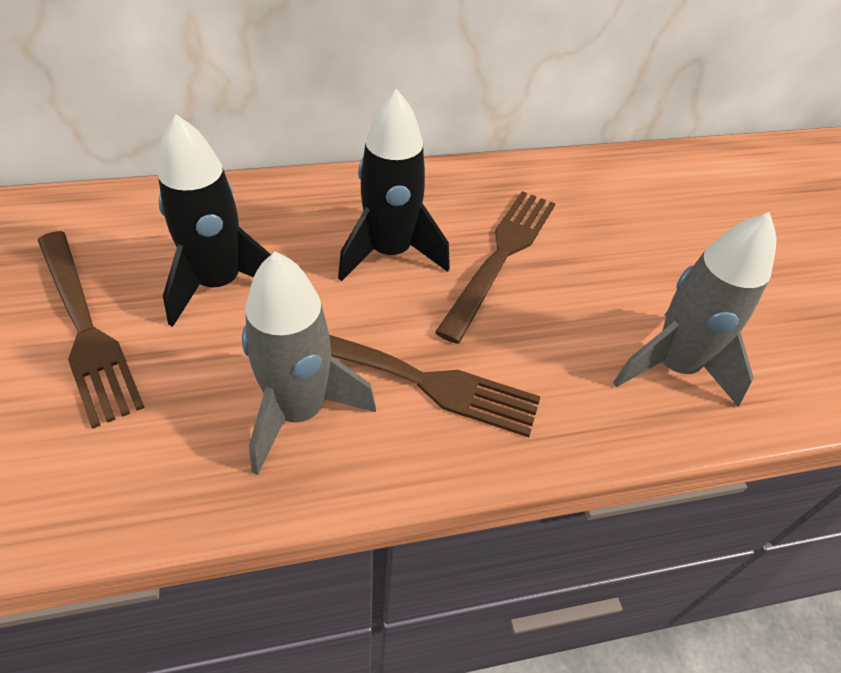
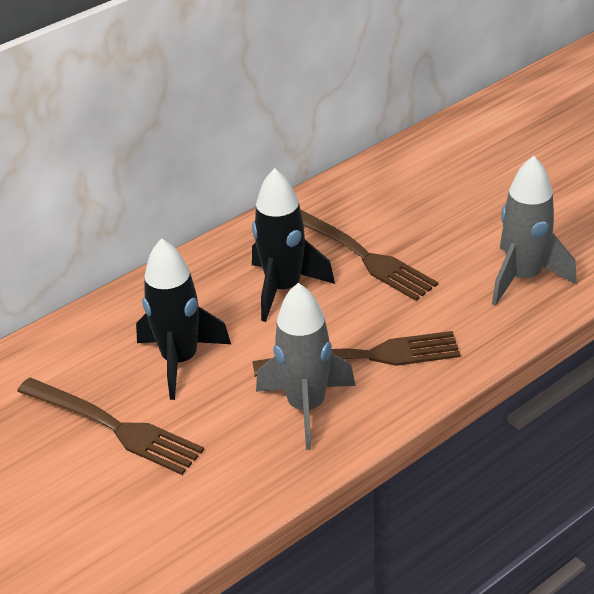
camera: 20 degrees left, 10 degrees down
(501, 255) = (364, 256): brown fork -> brown fork turned 135 degrees clockwise

